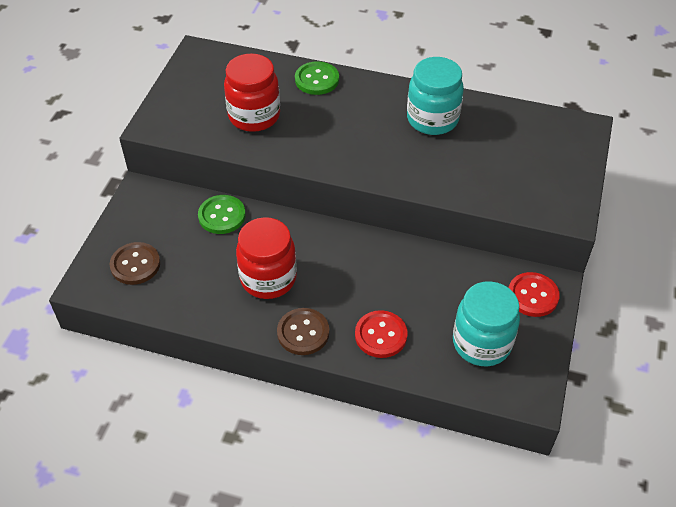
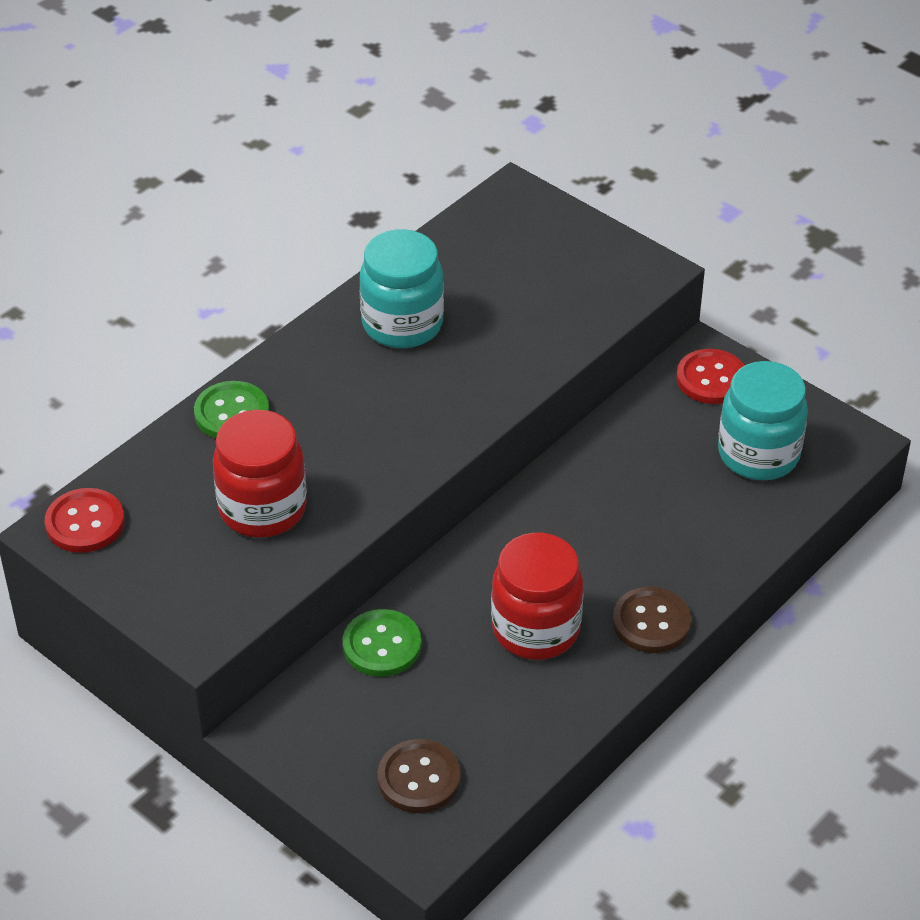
camera: 65 degrees left, 5 degrees down
(381, 335) = (697, 545): red button -> red button (85, 523)

